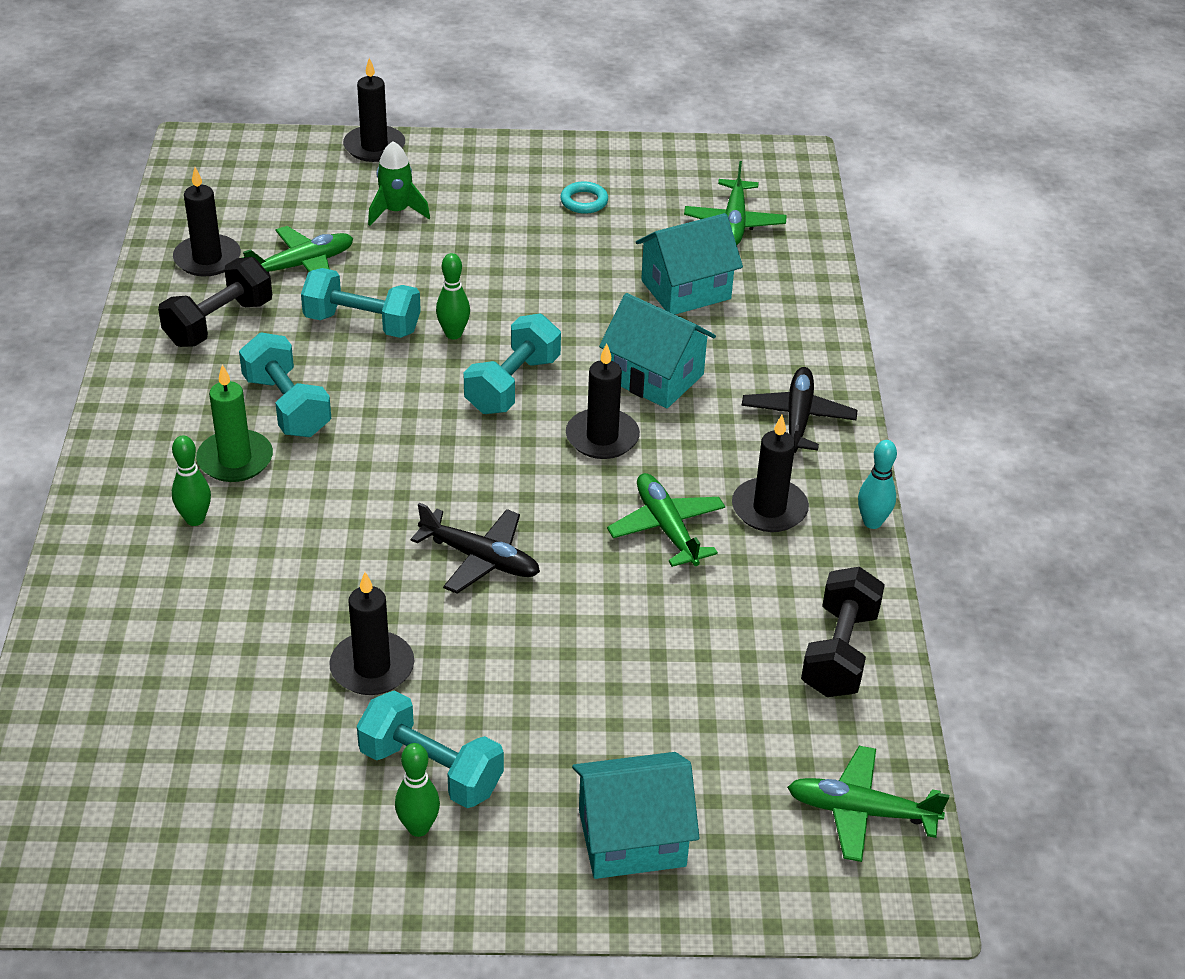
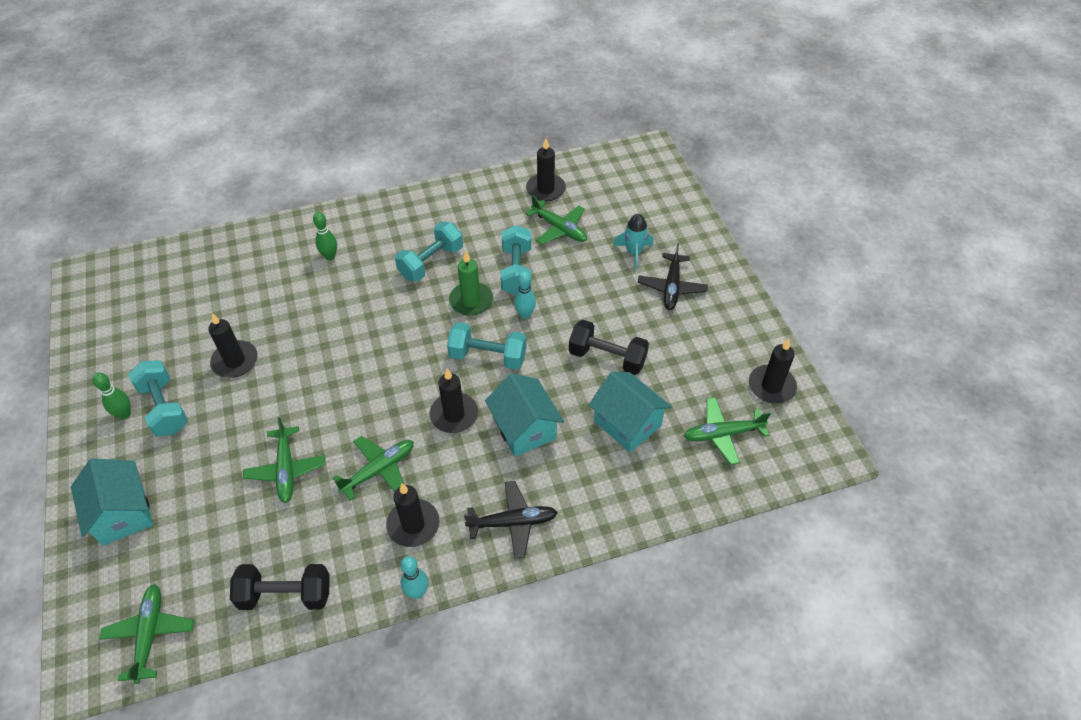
camera: 75 degrees right, 10 degrees up
(219, 323) = (491, 213): black dumbbell -> black dumbbell (607, 358)
(235, 459) = (380, 256): green candle -> green candle (471, 301)
(374, 147) = (695, 223): black candle -> black candle (771, 386)
(396, 212) = (633, 253): green rocket -> turquoise rocket
(431, 770) = (164, 408): turquoise dumbbell -> turquoise dumbbell turned 45 degrees counterclockwise
(453, 334) = (525, 314): green bowling pin -> turquoise bowling pin
(480, 558) = (329, 384): black plane -> black plane (671, 287)
(584, 201) = (698, 341): turquoise ring -> none
(624, 627) = (286, 469): none -> green plane
(655, 377) = (524, 428): turquoise house -> turquoise house turned 45 degrees counterclockwise

